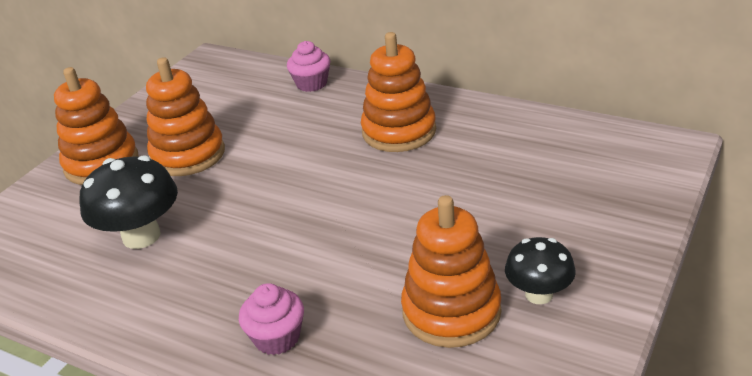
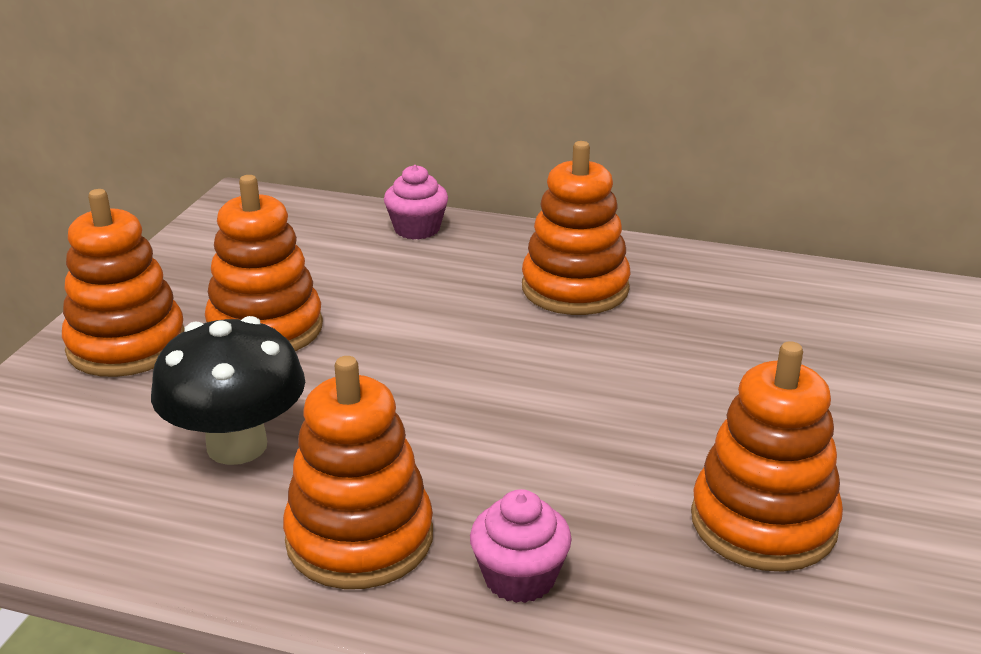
camera: 15 degrees left, 5 degrees down
(190, 304) = (359, 538): none -> orange stacking toy
(539, 294) = (874, 491): black mushroom -> none

